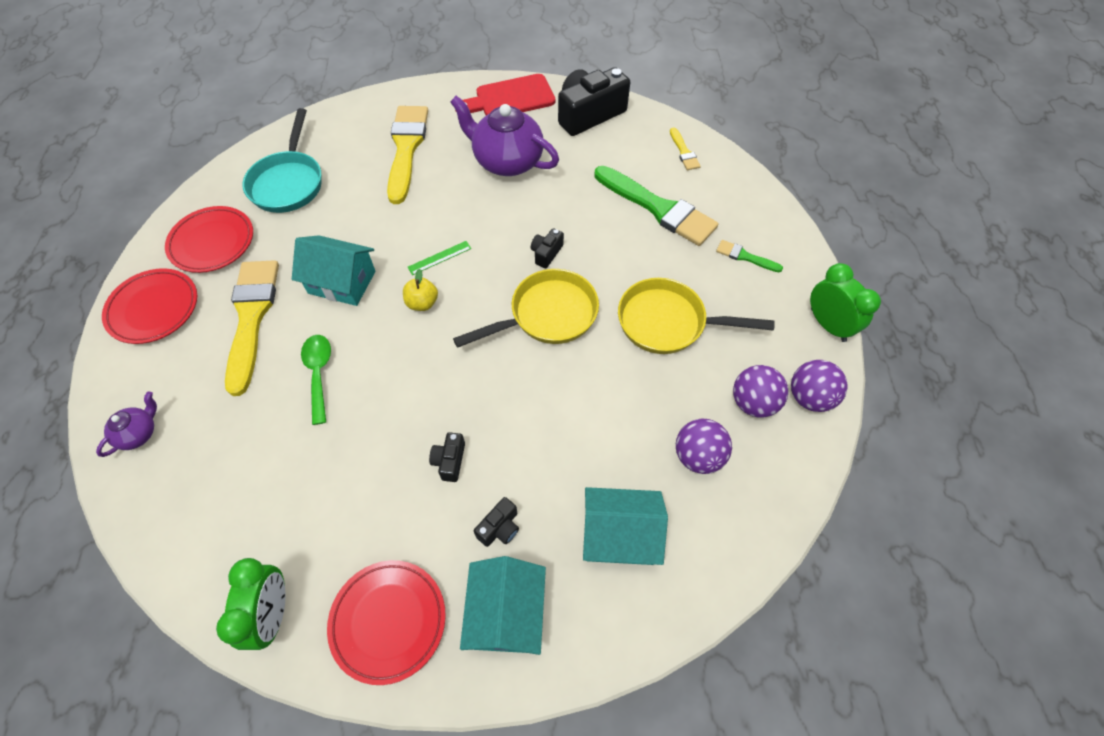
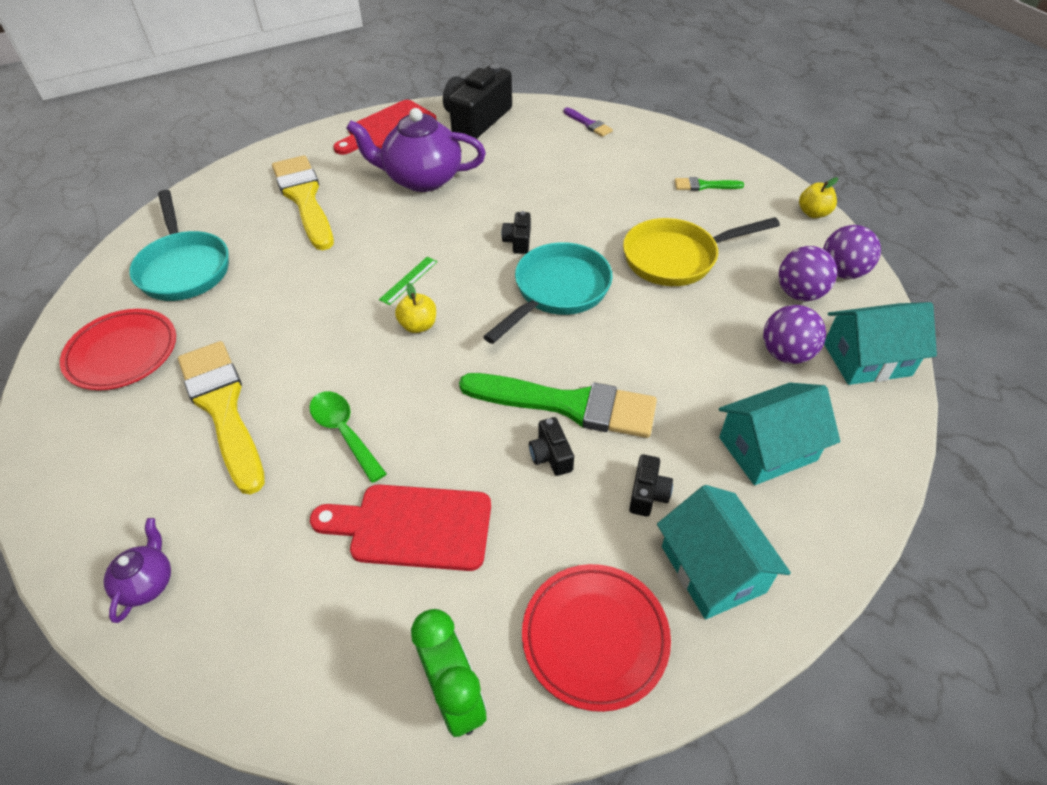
camera: 25 degrees left, 10 degrees down
(154, 309) = (84, 445): red plate -> none
(320, 473) = (412, 527): none -> red cutting board
(342, 282) = (312, 338): turquoise house -> turquoise house (867, 359)
(547, 315) = (557, 291): yellow pan -> turquoise pan
(658, 208) = (598, 173): green brush -> green brush (568, 405)
(684, 152) = (588, 124): yellow brush -> purple brush
(828, 325) = (813, 213): green clock -> yellow apple

